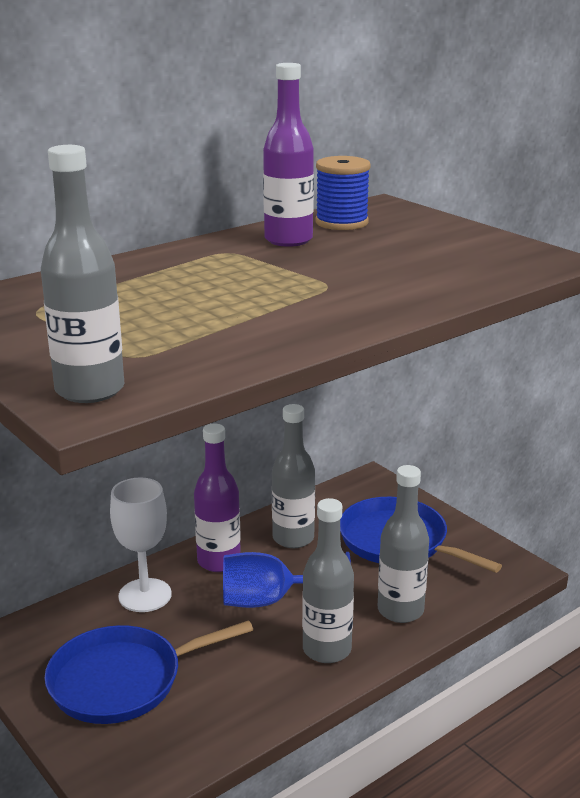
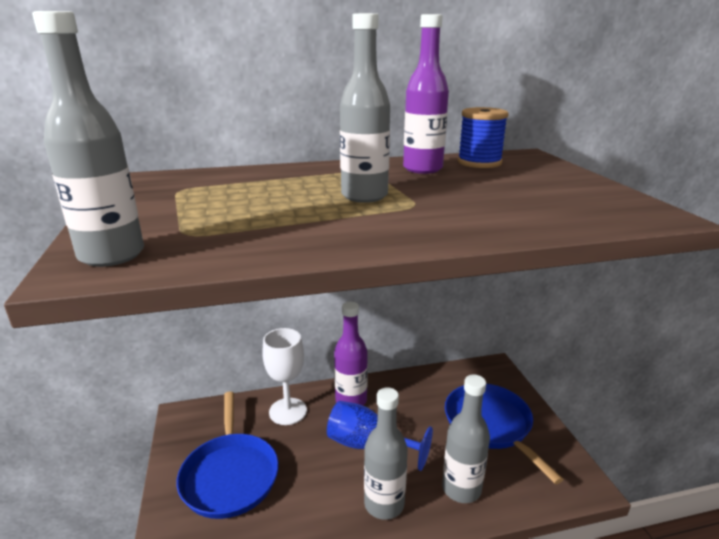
camera: 25 degrees right, 0 degrees up
(123, 680) = (230, 475): blue pan -> blue pan turned 105 degrees counterclockwise
(293, 538) = (412, 398): grey bottle -> grey bottle (364, 196)

